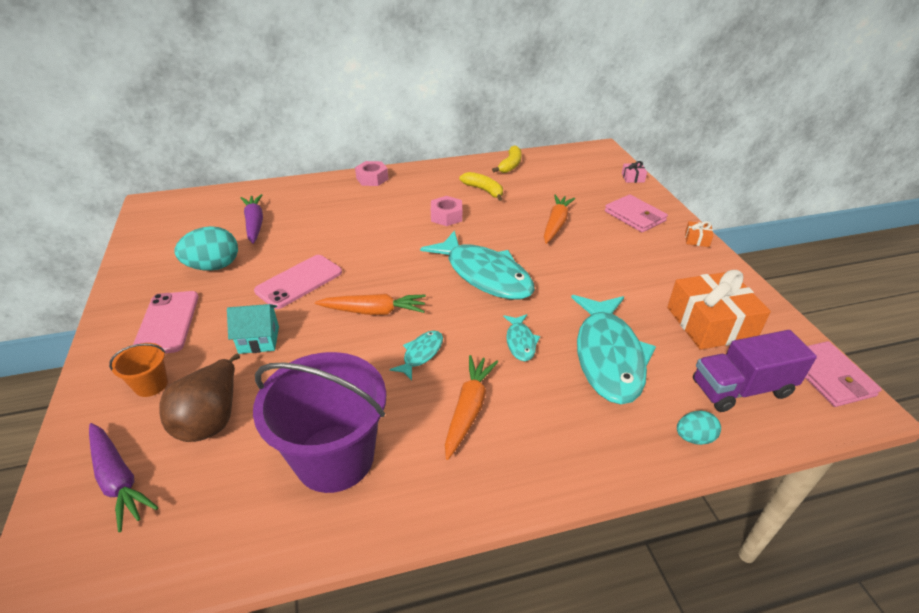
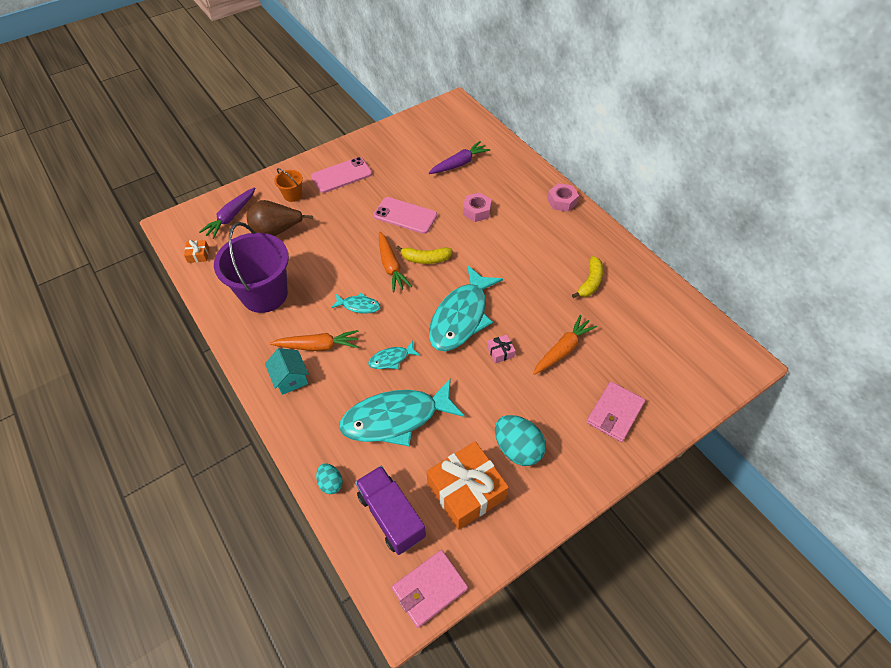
camera: 70 degrees right, 15 degrees up
(213, 266) = (402, 168): turquoise egg -> turquoise egg (517, 448)
(259, 340) = (342, 222): turquoise house -> turquoise house (290, 378)
(446, 216) = (531, 268): pink nut -> pink nut (477, 211)
(510, 165) = (652, 290): yellow banana -> yellow banana (425, 259)
(556, 224) = (562, 350): orange carrot -> orange carrot turned 45 degrees counterclockwise
(632, 178) = (698, 402): pink gift -> pink gift (500, 352)
(697, 239) = (600, 474): orange gift -> orange gift (198, 255)

